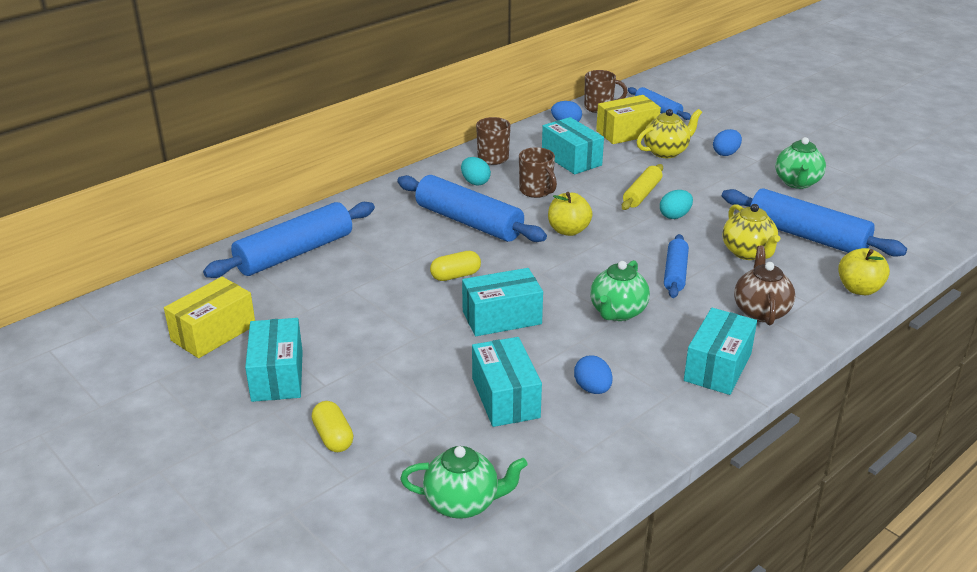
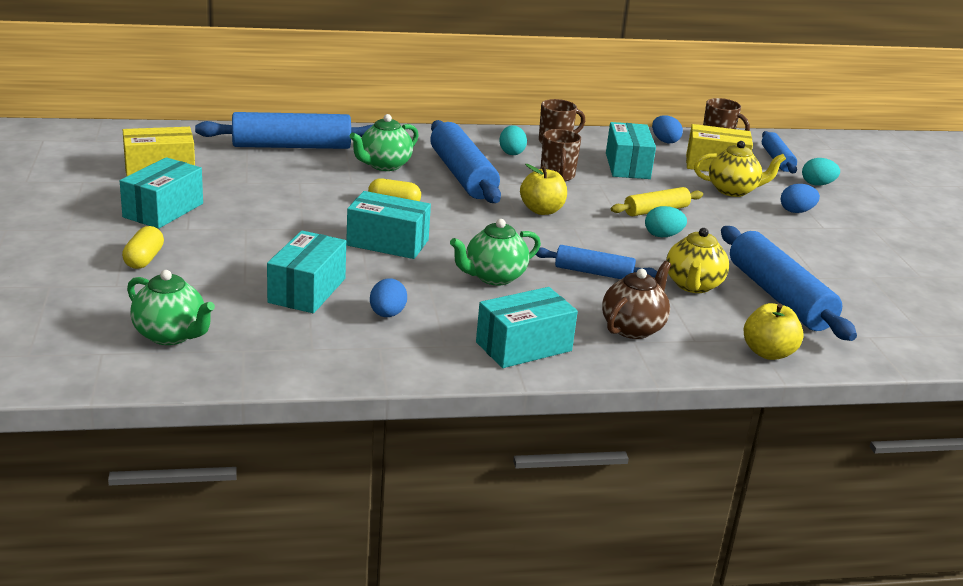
camera: 30 degrees right, 5 degrees down
(675, 273) = (593, 272): blue rolling pin -> blue rolling pin turned 60 degrees clockwise
(708, 122) = (817, 184): none -> turquoise egg
(797, 183) = (839, 257): green teapot -> green teapot (384, 165)

